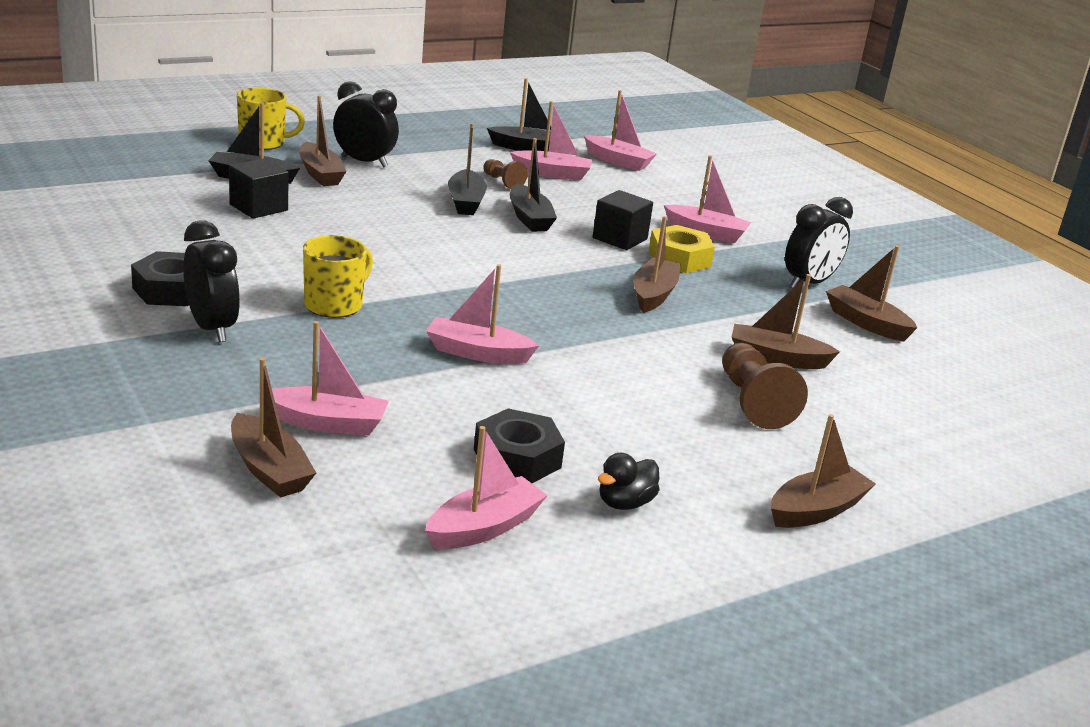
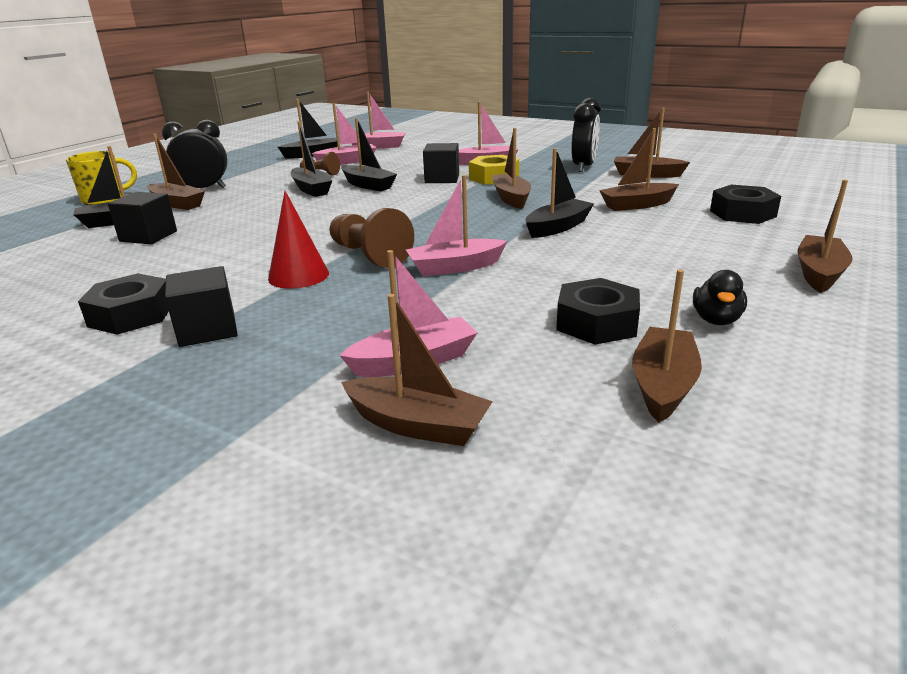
camera: 25 degrees left, 0 degrees up
(212, 328) = (207, 330): black clock -> black cube
(335, 305) = (298, 276): yellow mug -> red cone
(484, 527) = (663, 385): pink boat -> brown boat
(643, 350) = (557, 227): none -> black boat
(753, 402) = (669, 231): brown pawn -> brown pawn (369, 255)
(877, 417) = (742, 213): none -> black nut

